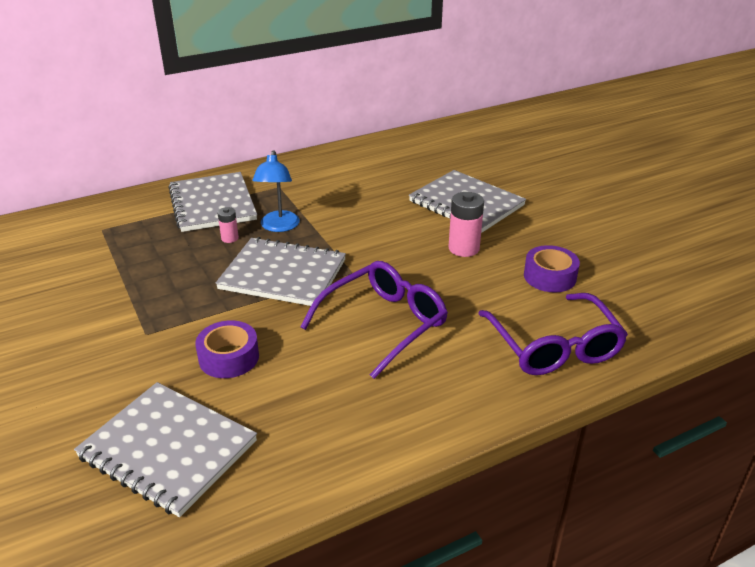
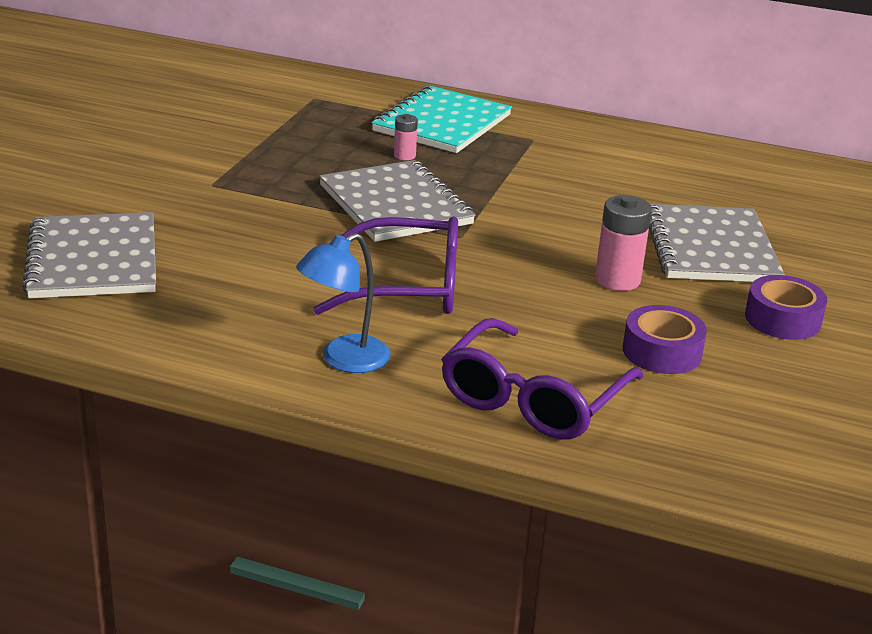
camera: 45 degrees right, 5 degrees down
(212, 204) = (442, 123): grey notebook -> turquoise notebook
(229, 357) = (238, 233): purple tape -> purple tape (782, 319)
(278, 227) = (466, 169): blue lamp -> blue lamp (344, 360)

